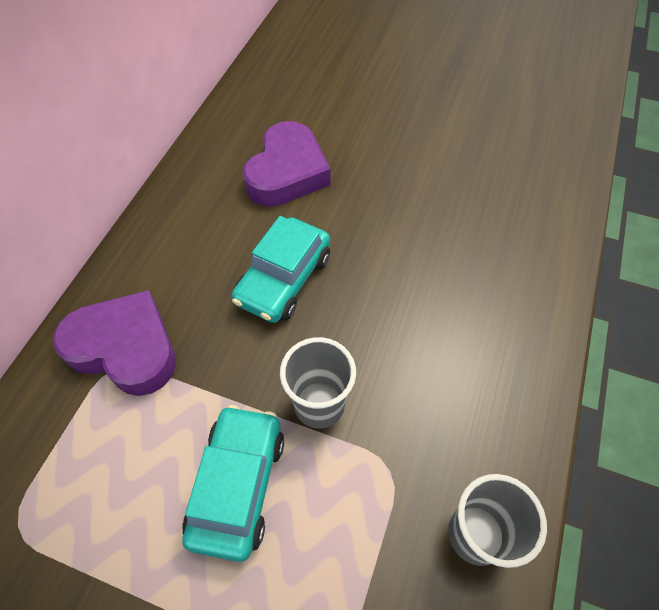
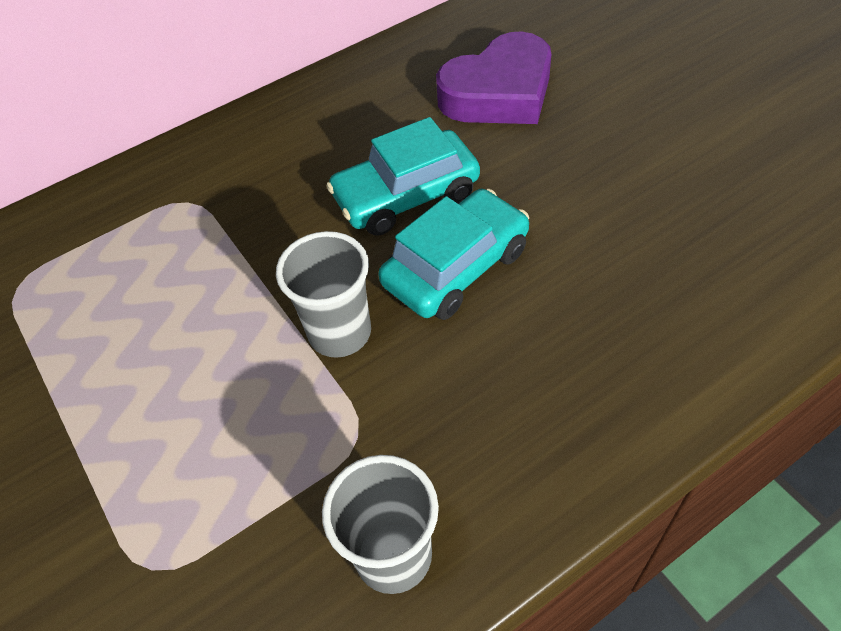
camera: 40 degrees right, 5 degrees down
(125, 348) = (209, 188): purple heart -> none
(238, 485) = (205, 360): turquoise car -> turquoise car (456, 267)

